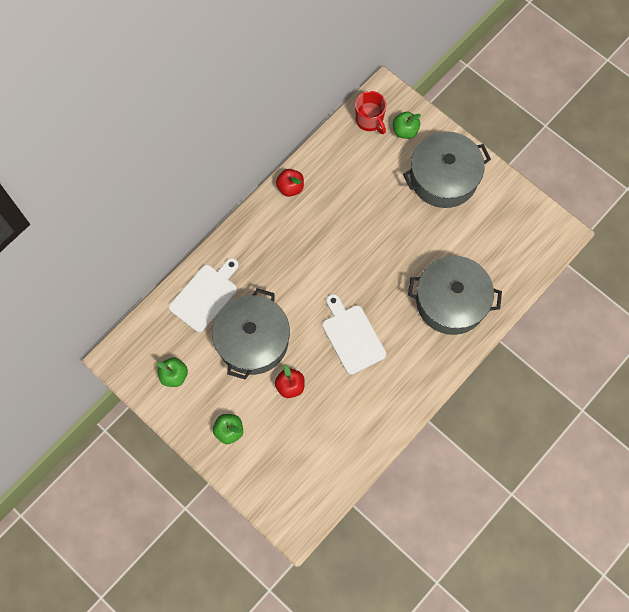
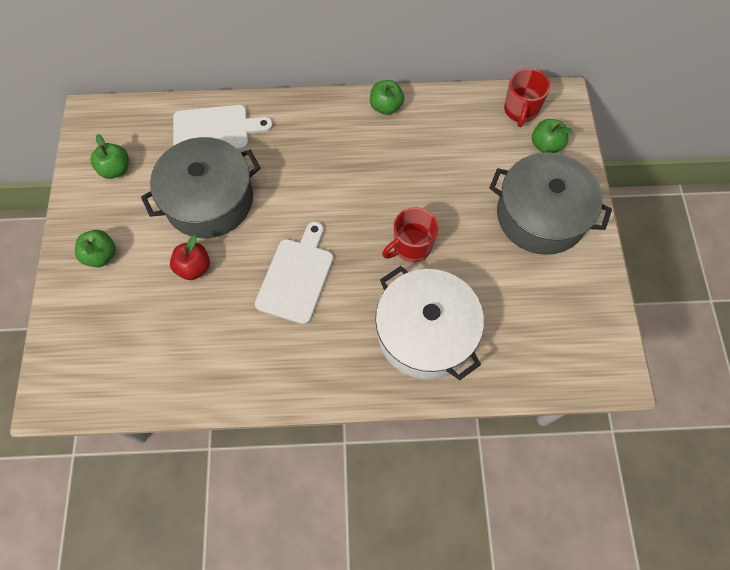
camera: 45 degrees right, 5 degrees down
(290, 187) = (386, 107): red apple -> green apple
(394, 261) = (411, 247): none -> red mug
(451, 301) = (425, 333): grey pot -> white pot

